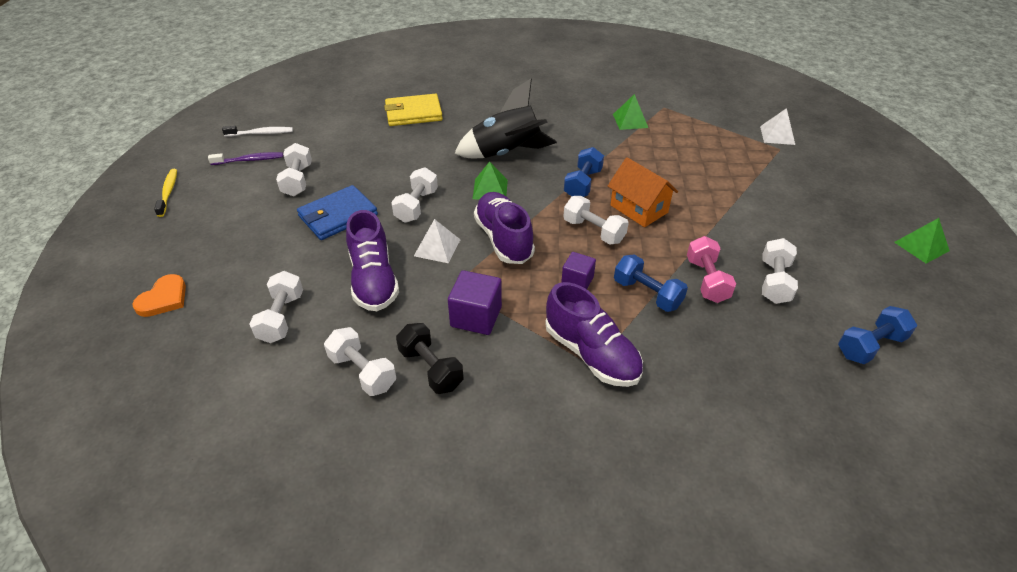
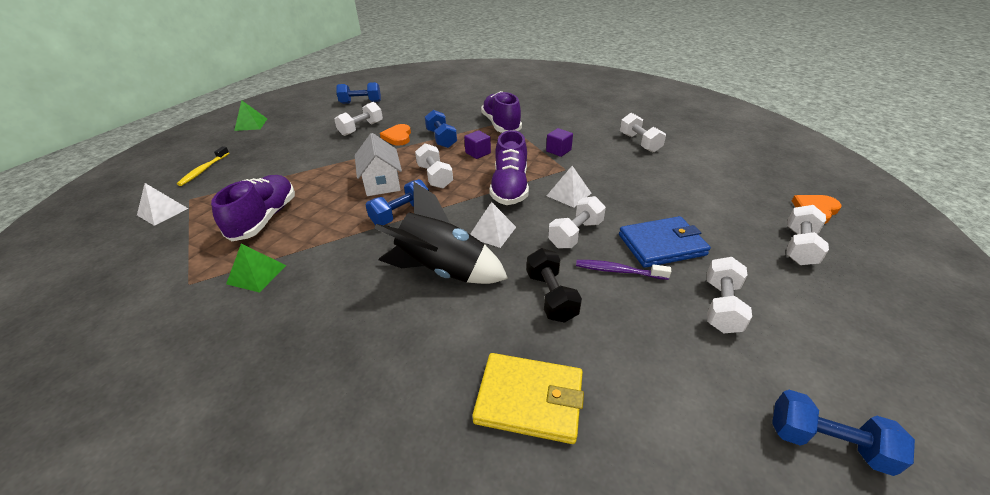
camera: 155 degrees left, 5 degrees down
(168, 192) = (916, 340): yellow toothbrush -> yellow toothbrush (204, 170)
(249, 160) = (815, 370): purple toothbrush -> purple toothbrush (618, 271)
(261, 133) = (826, 443): white toothbrush -> blue dumbbell
(281, 318) = (701, 177): white dumbbell -> white dumbbell (799, 246)
(373, 280) = (628, 184): purple shoe -> purple shoe (264, 219)
(430, 368) = (597, 136): black dumbbell -> black dumbbell (551, 296)
(476, 317) = (558, 151): purple cube -> purple cube, size x0.65
(490, 189) = (492, 232): green pyramid -> white pyramid
(639, 209) = (381, 183): orange house -> white house
(706, 280) = (398, 137): pink dumbbell -> orange heart

